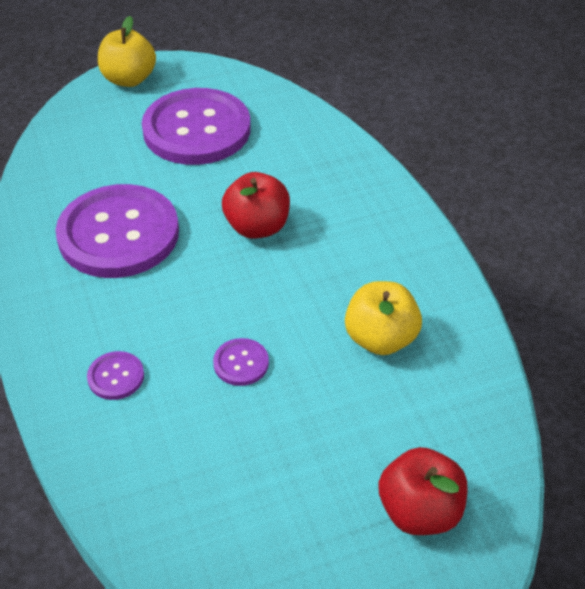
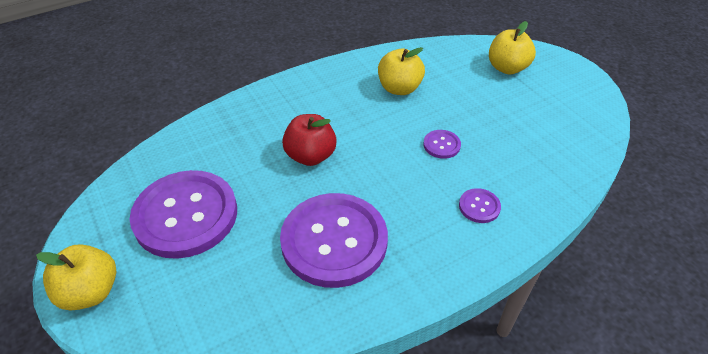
camera: 100 degrees left, 0 degrees up
(419, 511) = (507, 68): red apple -> yellow apple

